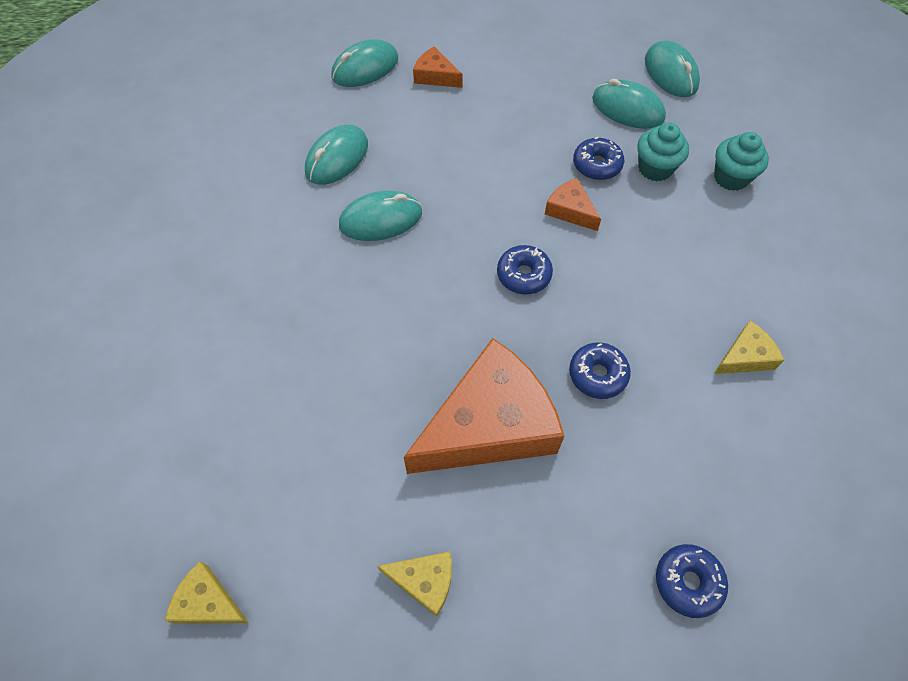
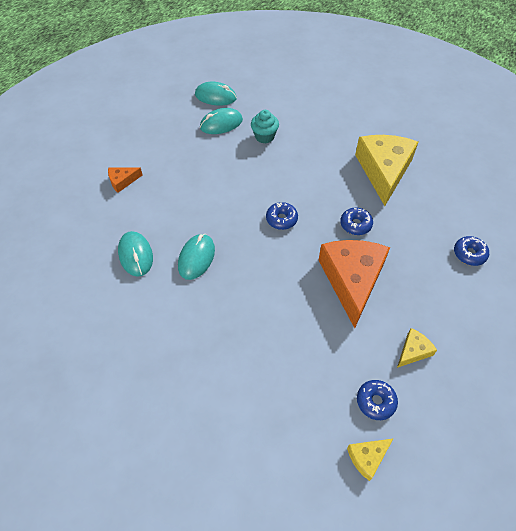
camera: 55 degrees left, 5 degrees down
(365, 68) = (83, 207): turquoise mouse -> none
(570, 210) = (260, 180): orange cheese -> none
(597, 165) = (243, 155): blue donut -> blue donut (375, 401)
(731, 177) = (292, 116): turquoise cupcake -> none
(745, 357) = (383, 171): yellow cheese -> yellow cheese, size x2.26

